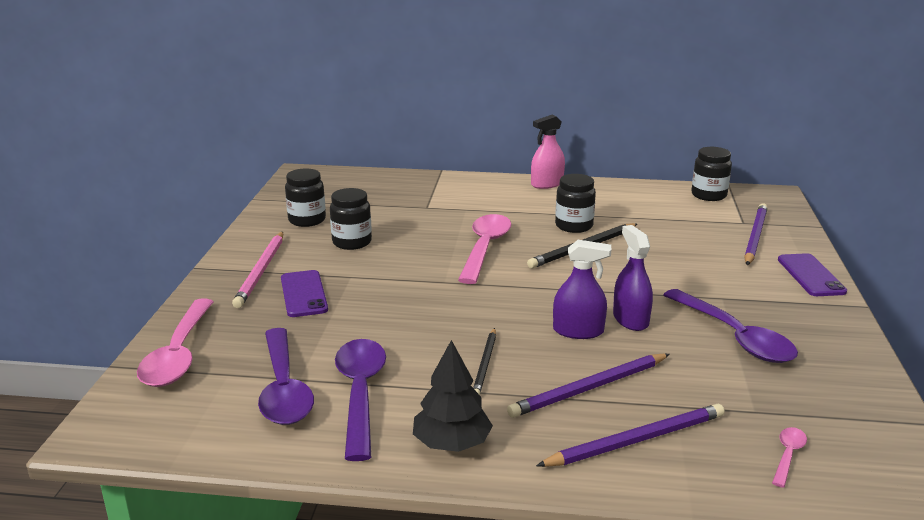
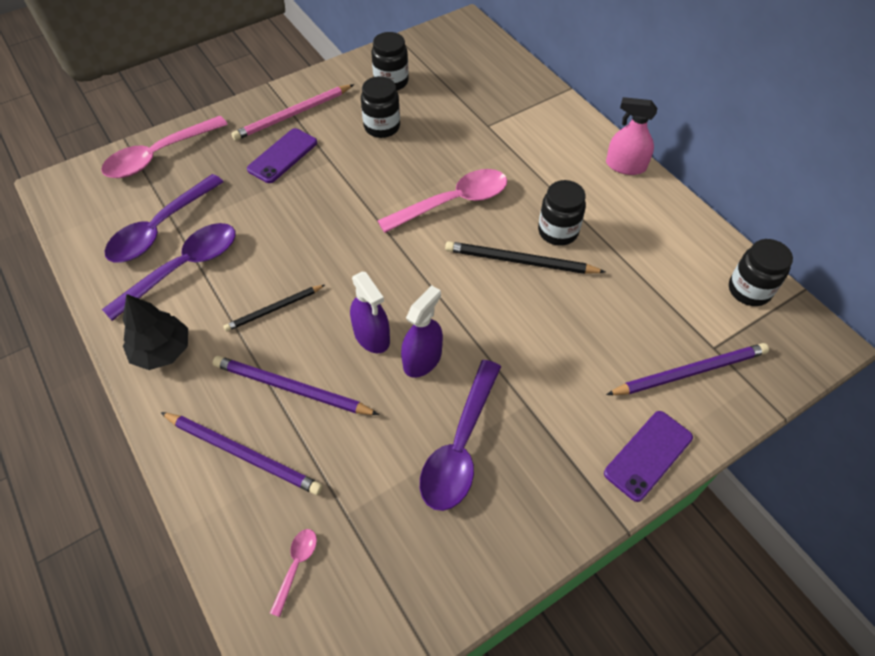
camera: 50 degrees right, 30 degrees up
(788, 455) = (296, 566): pink spoon -> pink spoon turned 60 degrees counterclockwise

